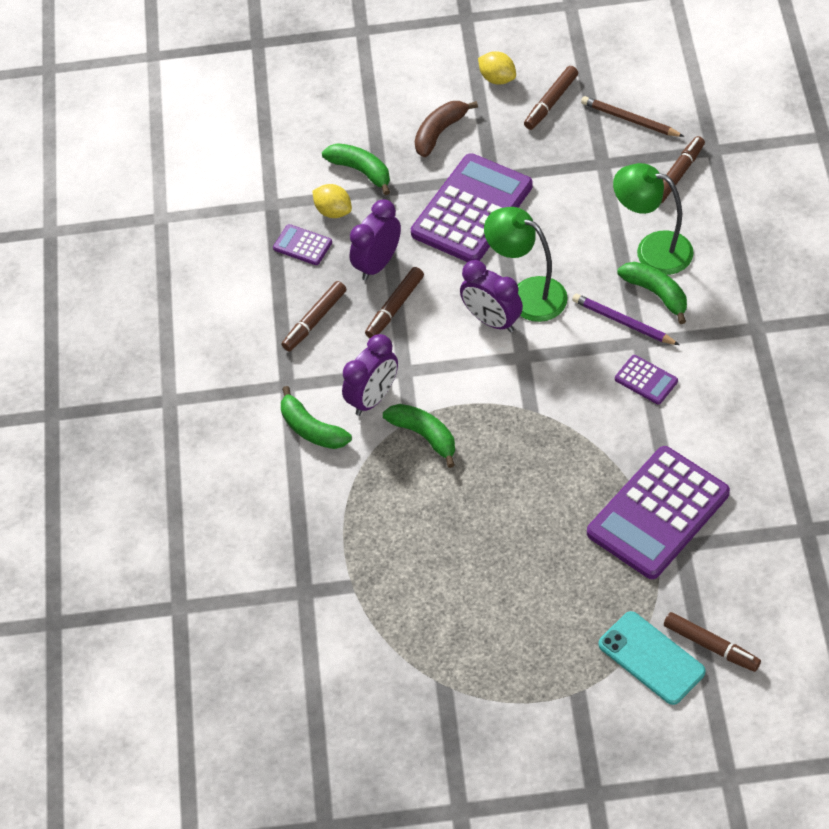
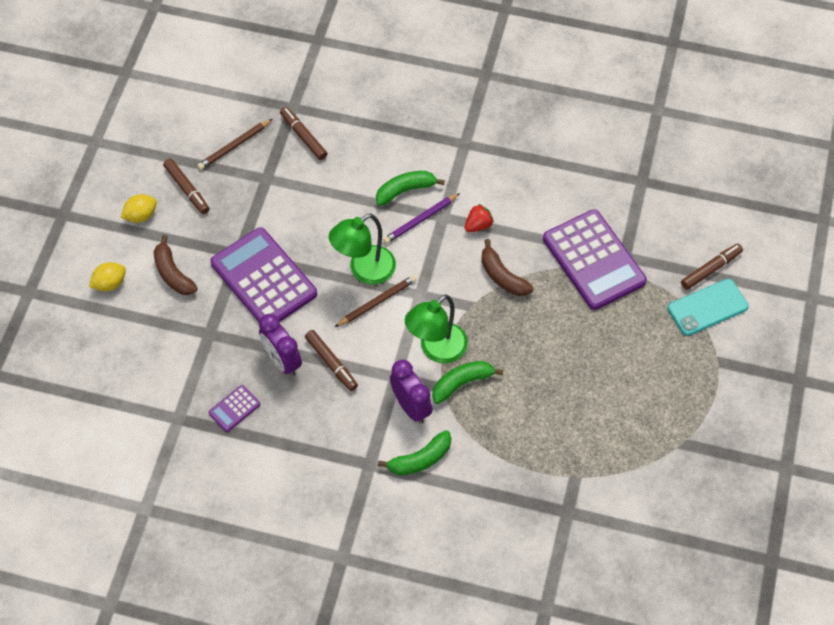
camera: 75 degrees left, 5 degrees up
(315, 320) = (315, 424): brown marker -> none
(333, 211) = (211, 375): yellow lemon -> yellow lemon (110, 283)
(361, 171) = (181, 342): green banana -> none
(492, 320) = (377, 302): purple clock -> brown pencil
(587, 427) = (502, 276): none -> brown banana
(646, 380) = (478, 225): purple calculator -> red strawberry
(652, 249) = (364, 178): green lamp -> green lamp (436, 350)

